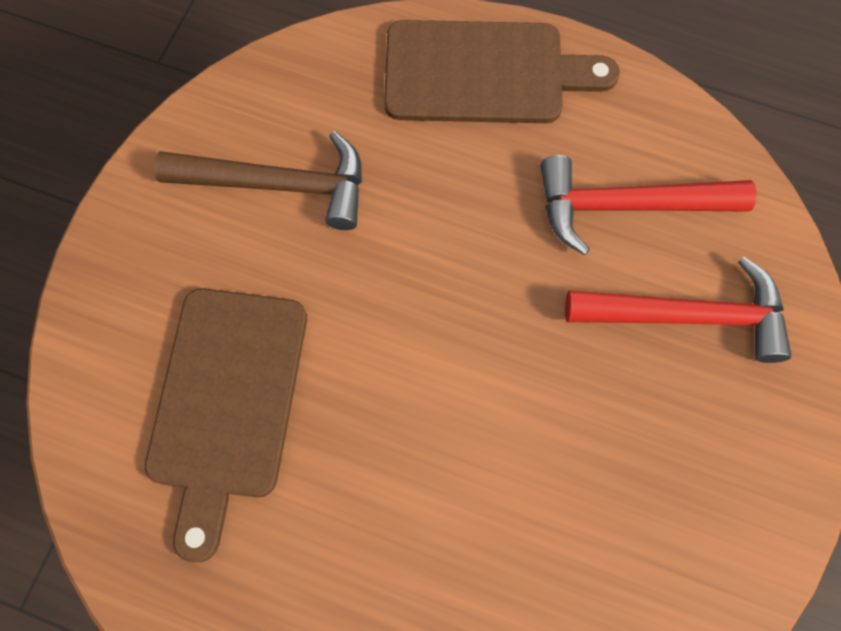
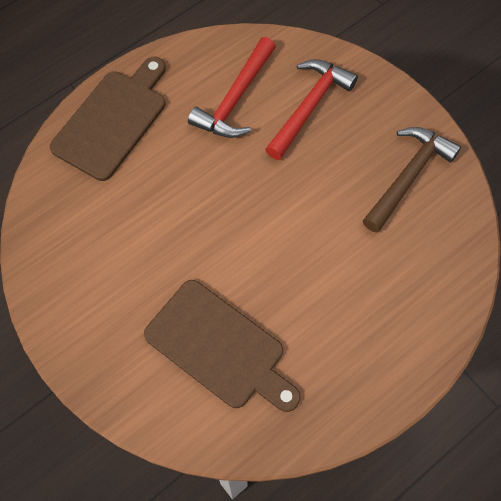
camera: 60 degrees left, 5 degrees down
(278, 185) = (107, 258): brown hammer -> brown hammer (408, 176)

